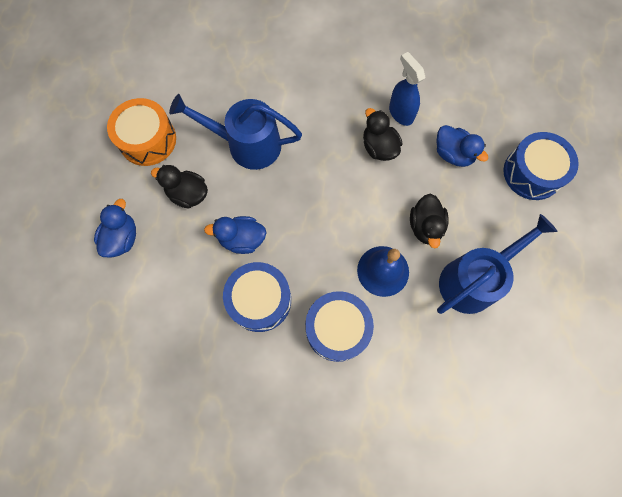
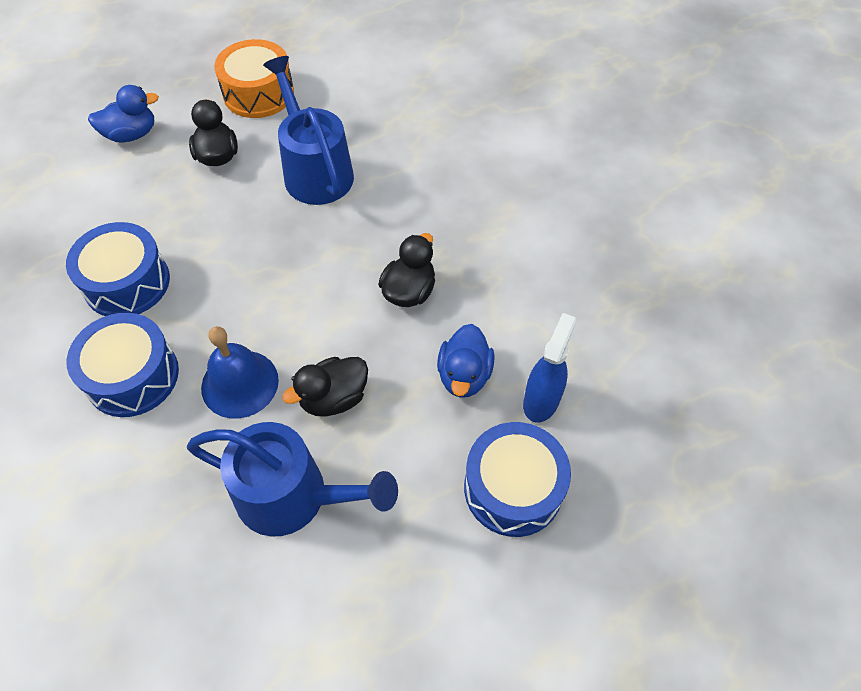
camera: 55 degrees right, 15 degrees down
(242, 239) = (193, 228): blue duck -> none
(400, 113) = (476, 288): blue spray bottle -> blue spray bottle (541, 400)

